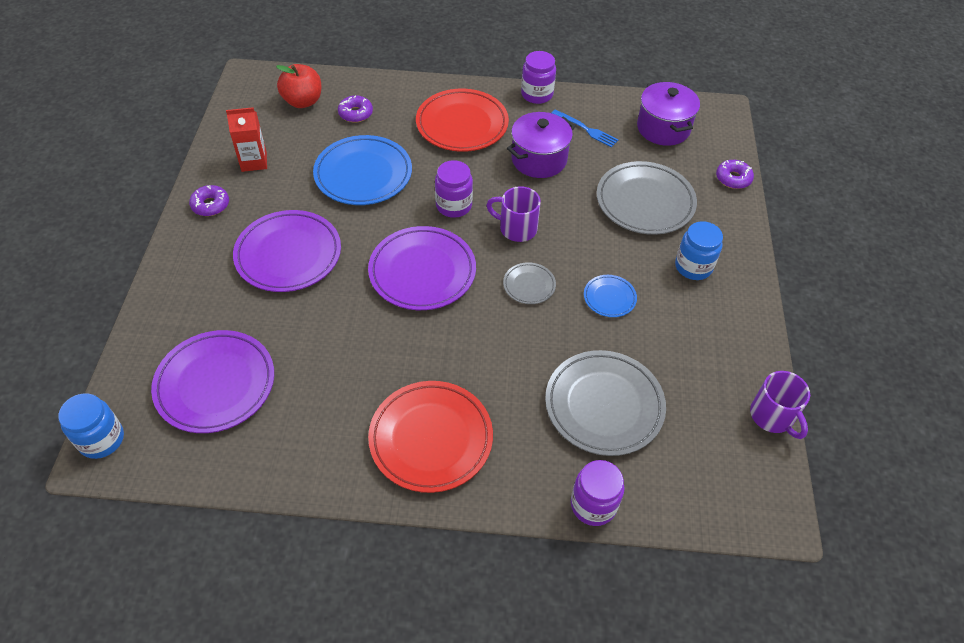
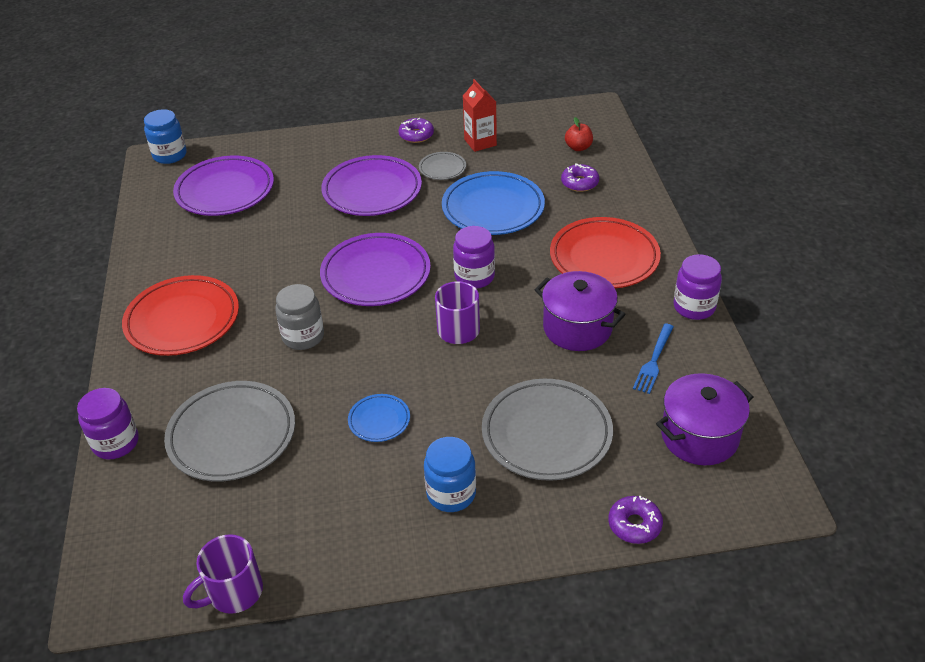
camera: 80 degrees right, 10 degrees down
(303, 101) = (578, 147): red apple -> red apple, size x0.62
(490, 338) = (303, 336): none -> grey jar
(529, 285) = (379, 352): grey plate -> grey plate (442, 168)

